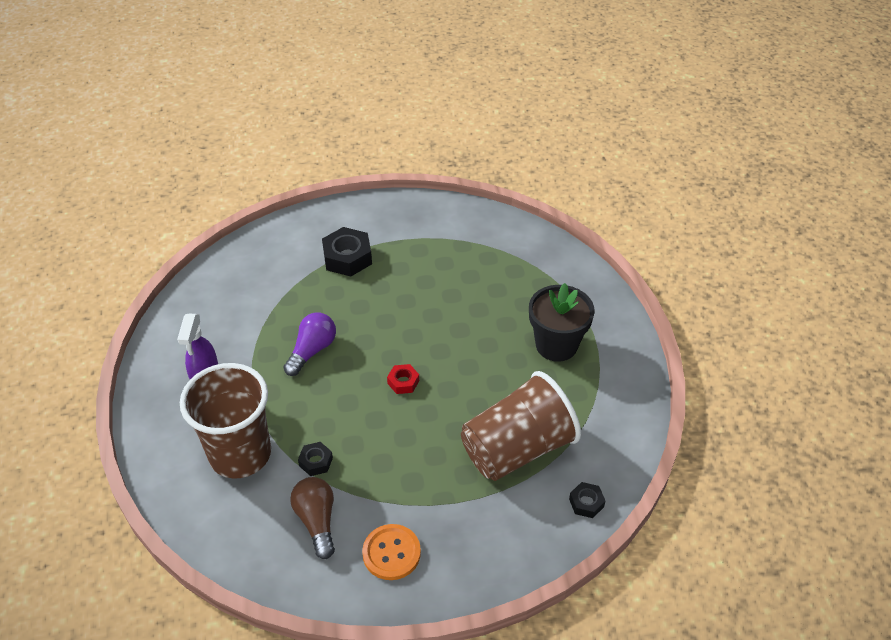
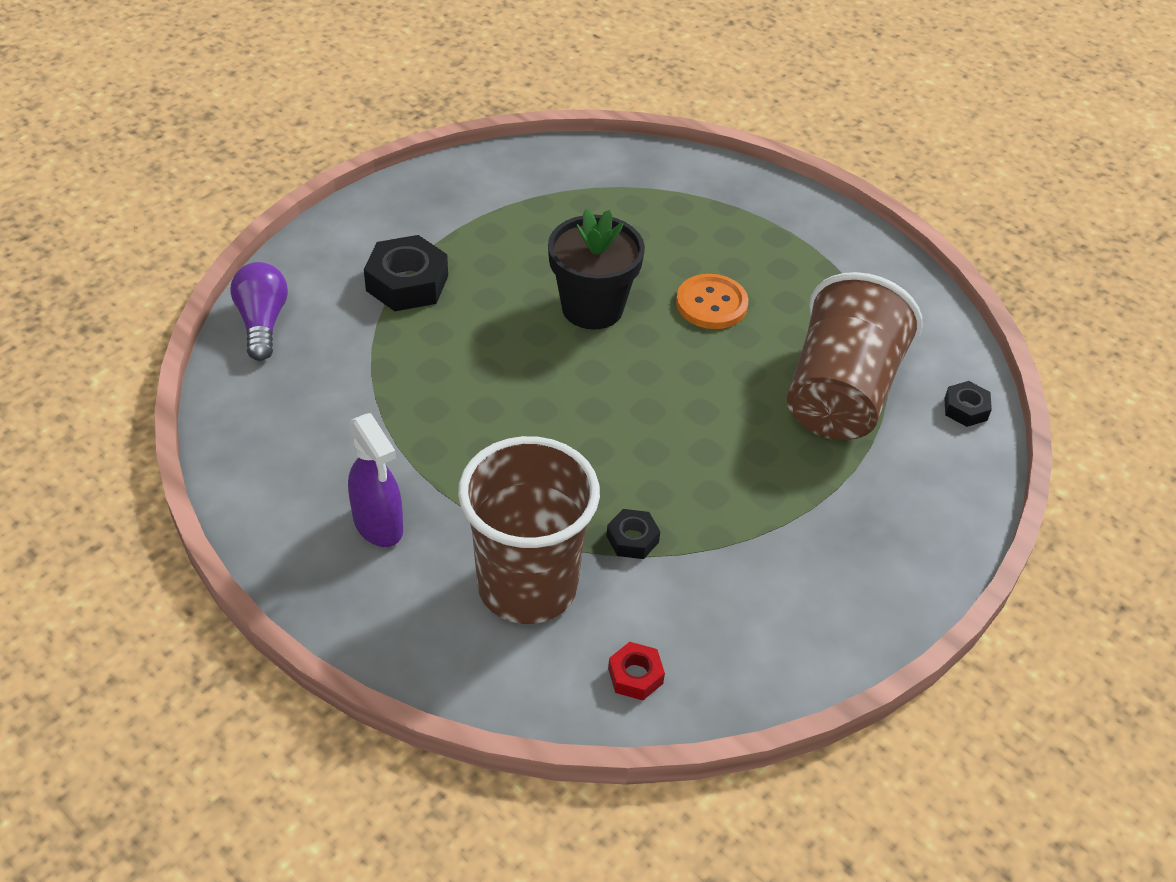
camera: 40 degrees left, 0 degrees up
(312, 350) = (484, 415): purple light bulb -> purple light bulb (262, 322)
(317, 521) = (707, 603): brown light bulb -> none
(391, 553) = (828, 584): orange button -> orange button (711, 304)
(403, 382) = (637, 392): red nut -> red nut (635, 676)
(556, 345) = (764, 263): black flower pot -> black flower pot (592, 308)

